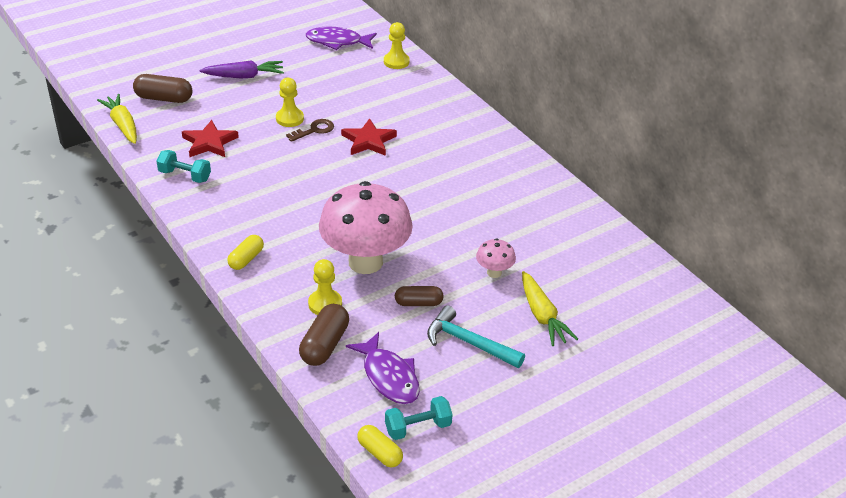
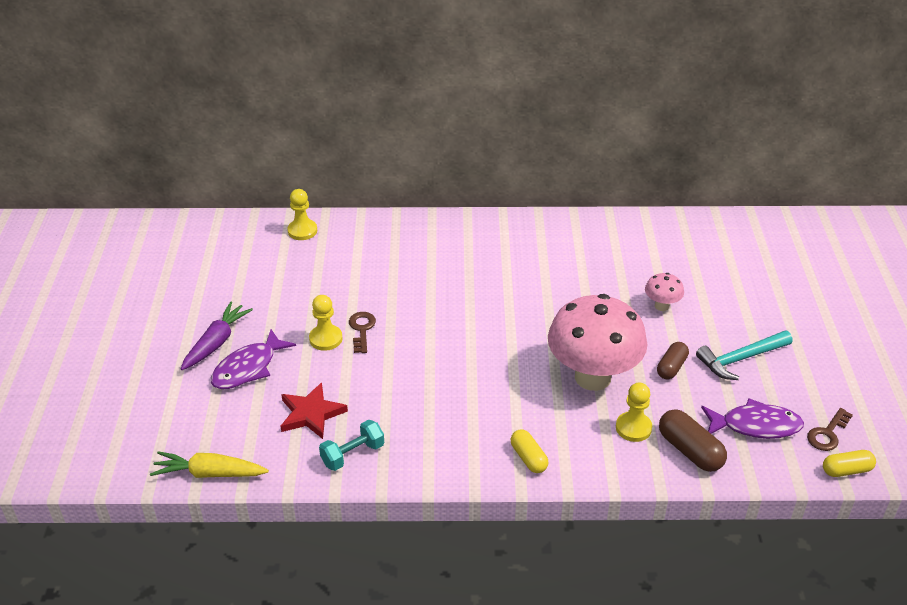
camera: 55 degrees left, 0 degrees up
(164, 98) = (192, 420): brown capsule -> none
(337, 42) = (226, 253): purple fish -> purple fish (248, 368)
(368, 141) = (413, 301): red star -> none
(418, 427) = (827, 434): turquoise dumbbell -> brown key
(542, 316) = (733, 303): yellow carrot -> none

